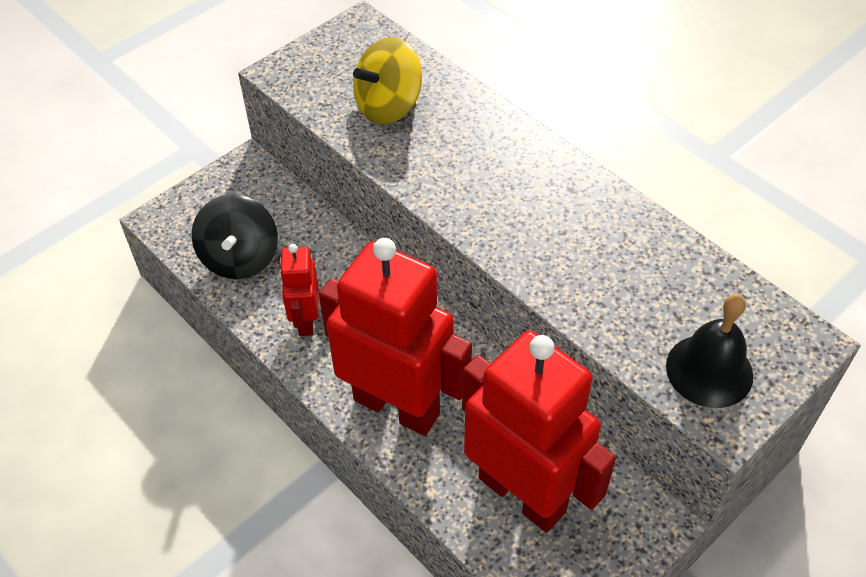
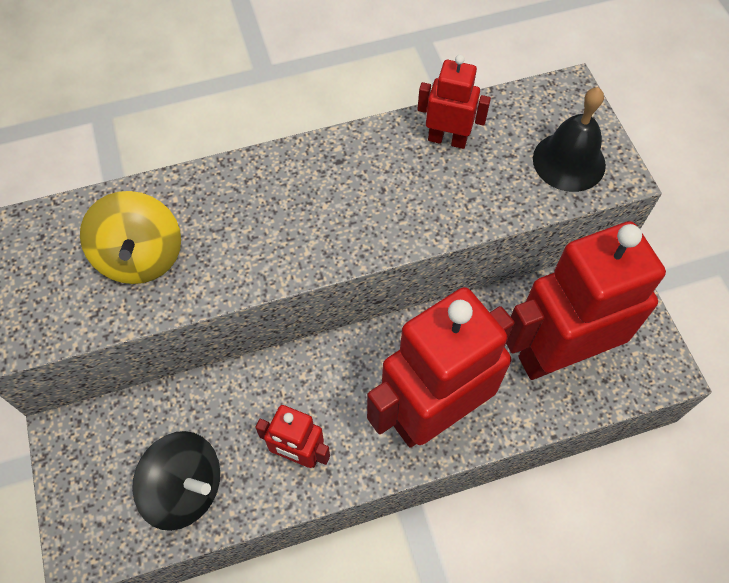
camera: 65 degrees left, 10 degrees up
(657, 259) = (447, 139): none -> red robot

